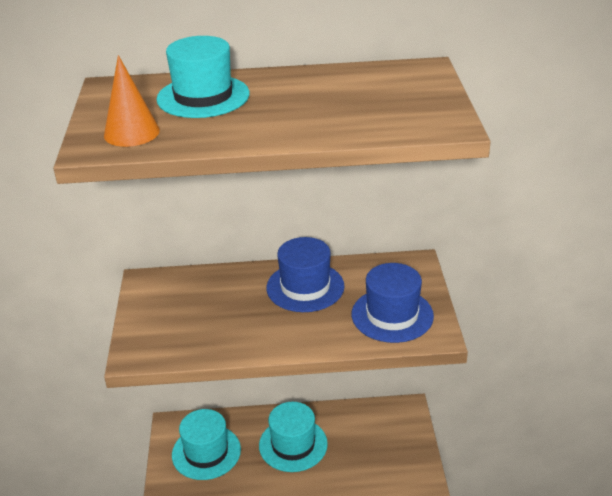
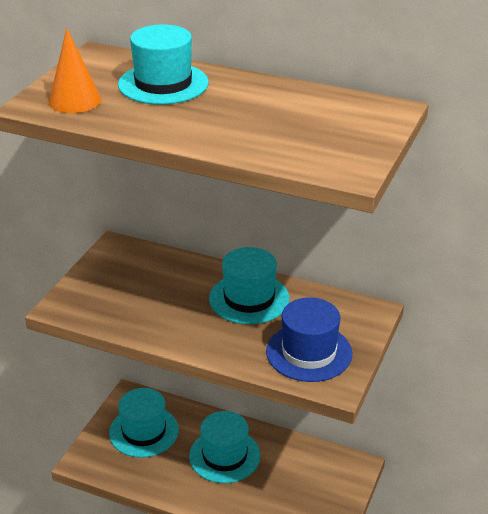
camera: 25 degrees right, 0 degrees up
(305, 287) = (249, 298): blue hat -> turquoise hat

